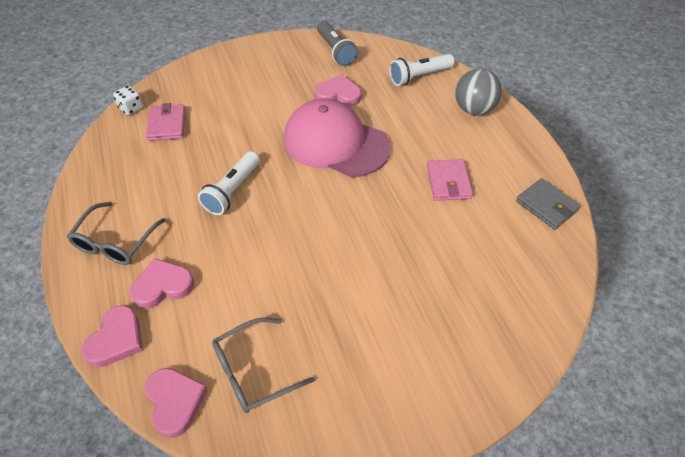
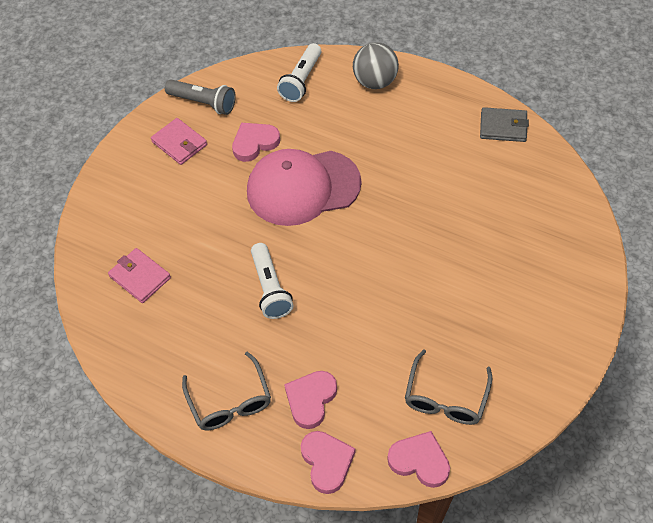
camera: 40 degrees left, 5 degrees up
(131, 108) = (85, 287): white dice -> none
(448, 182) = (421, 158): pink wallet -> pink wallet (179, 143)

